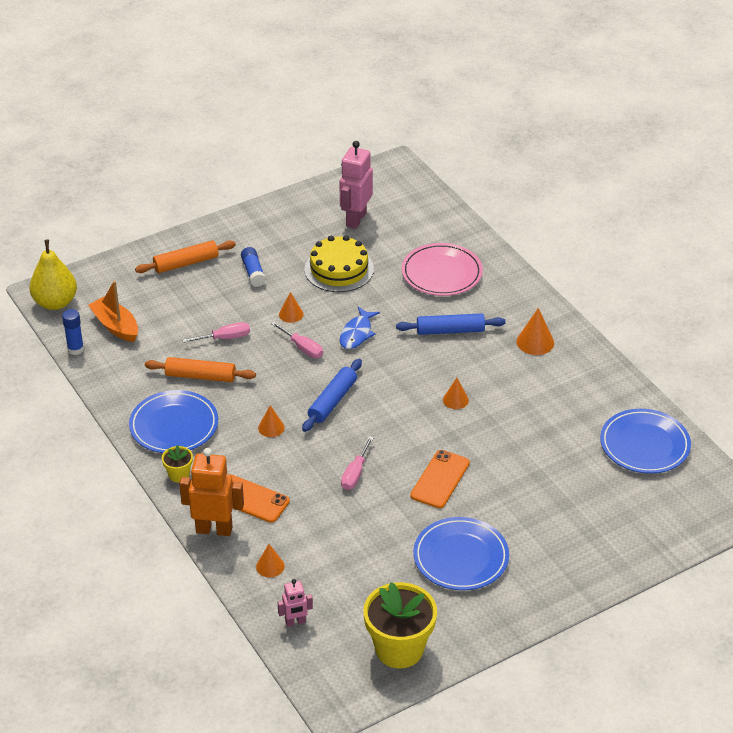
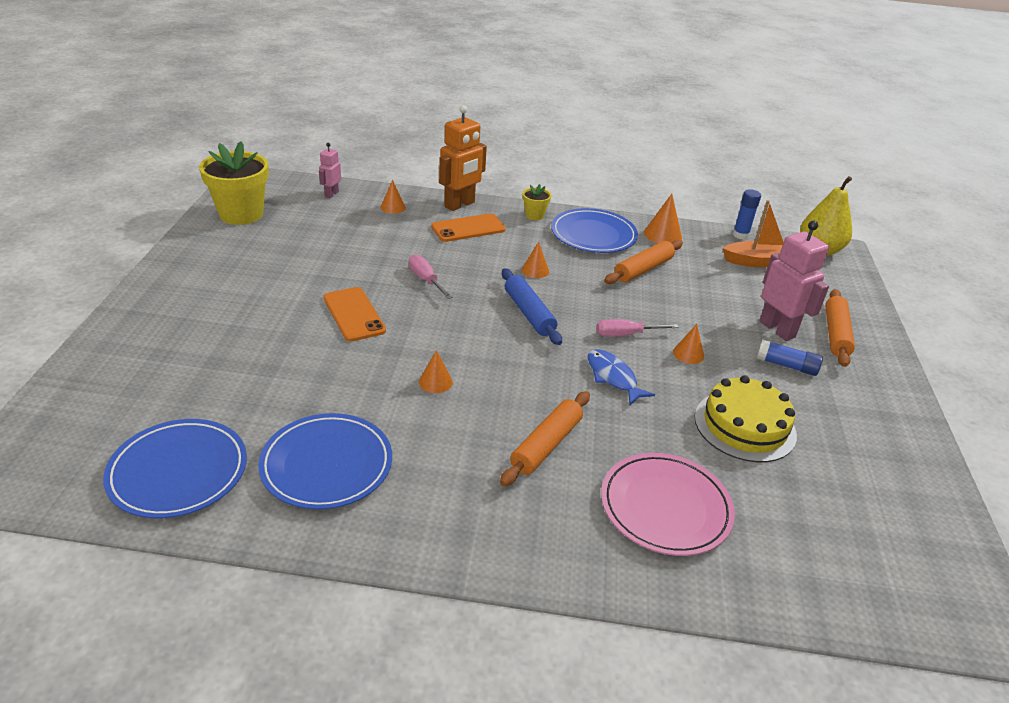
camera: 125 degrees right, 5 degrees down
(225, 338) = (686, 302): pink screwdriver -> none
(355, 219) = (850, 498): pink robot -> pink robot (777, 329)
(450, 330) = (546, 445): blue rolling pin -> orange rolling pin
(461, 557) = (263, 277): blue plate -> blue plate (327, 464)
(535, 342) = (446, 503): orange cone -> orange cone (662, 235)

